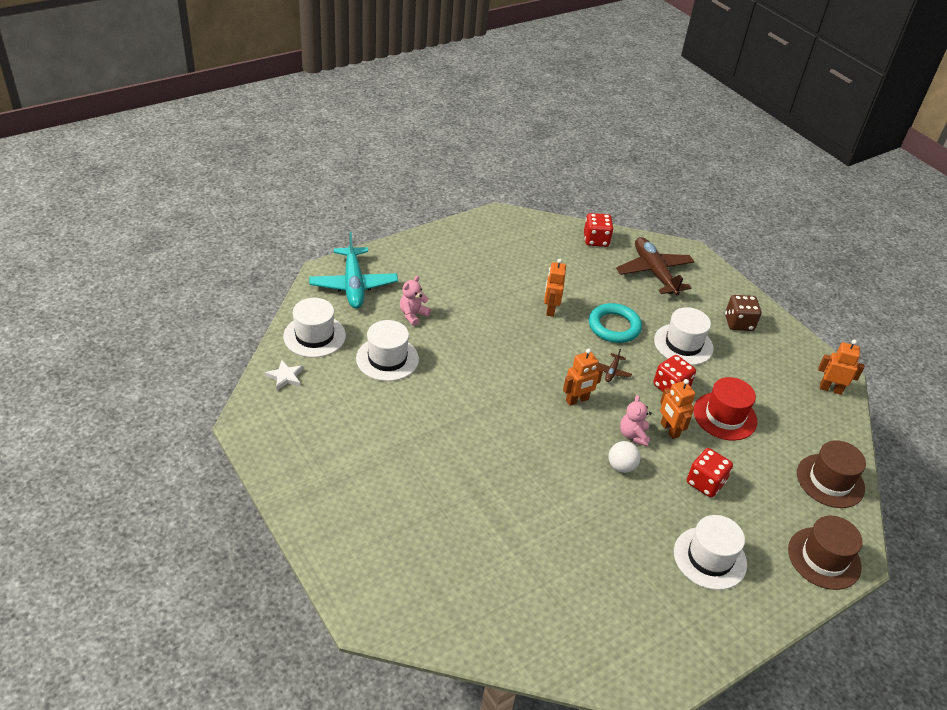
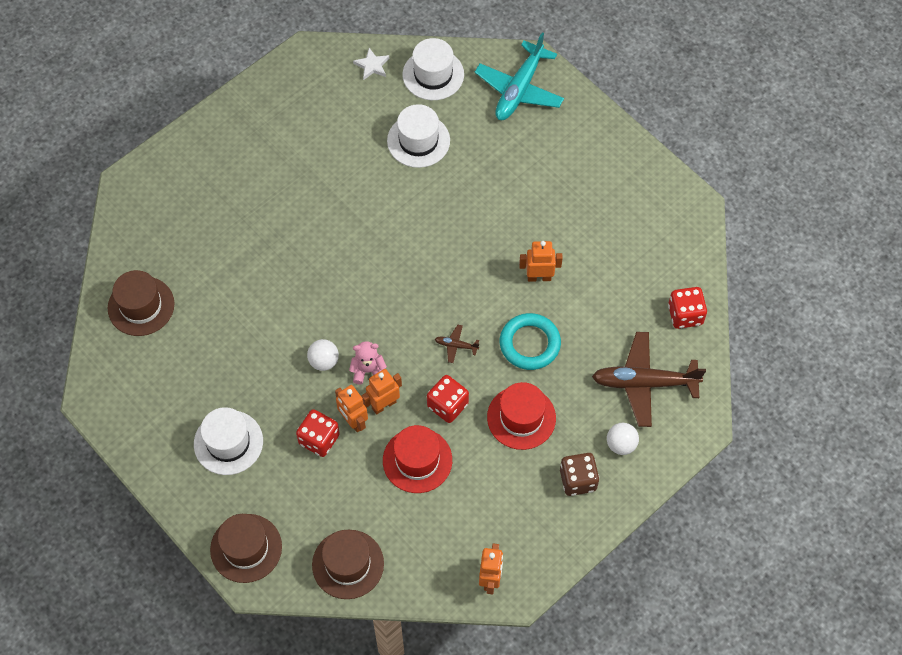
camera: 85 degrees right, 20 degrees up
(353, 285) = (519, 90): turquoise plane -> turquoise plane turned 45 degrees counterclockwise
(413, 315) = (489, 150): pink teddy bear -> none
(538, 621) = (141, 306): none -> brown hat
(577, 400) = (404, 315): orange robot -> orange robot (353, 421)
(654, 272) = (644, 383): brown plane -> brown plane turned 150 degrees counterclockwise
(683, 344) = (521, 417): white hat -> red hat
(707, 294) = (621, 444): none -> white ball

